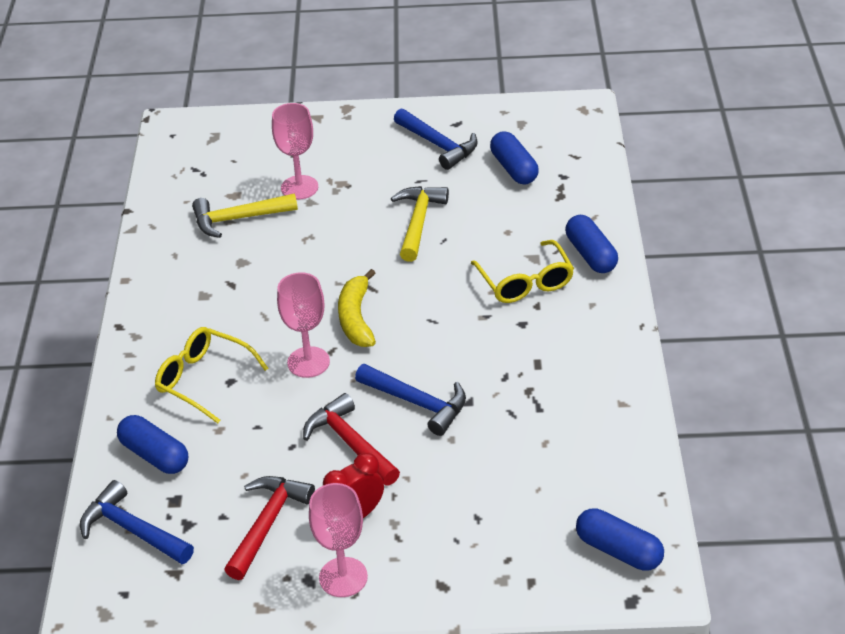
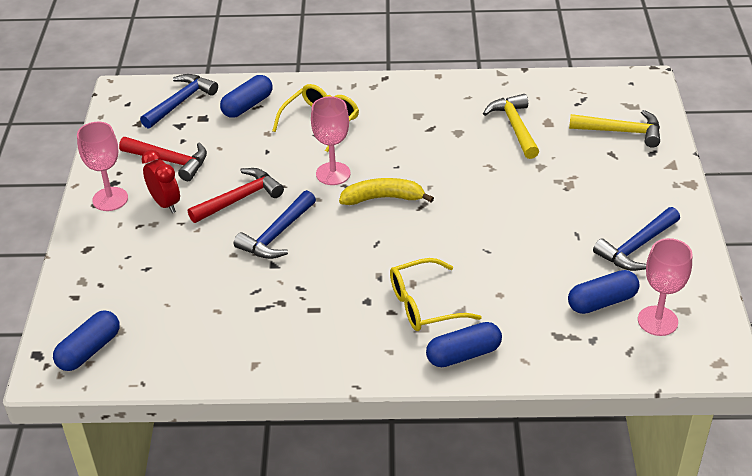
camera: 90 degrees right, 0 degrees up
(299, 187) = (561, 159): pink goblet -> pink goblet (657, 321)
(418, 222) = (513, 234): yellow hammer -> yellow hammer (621, 131)

